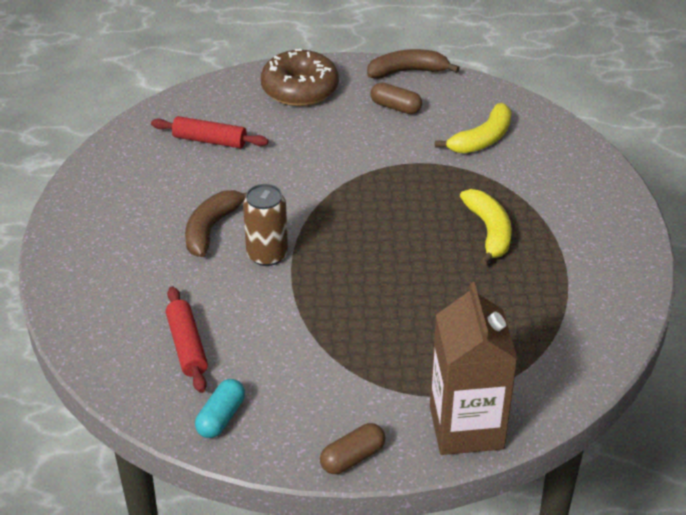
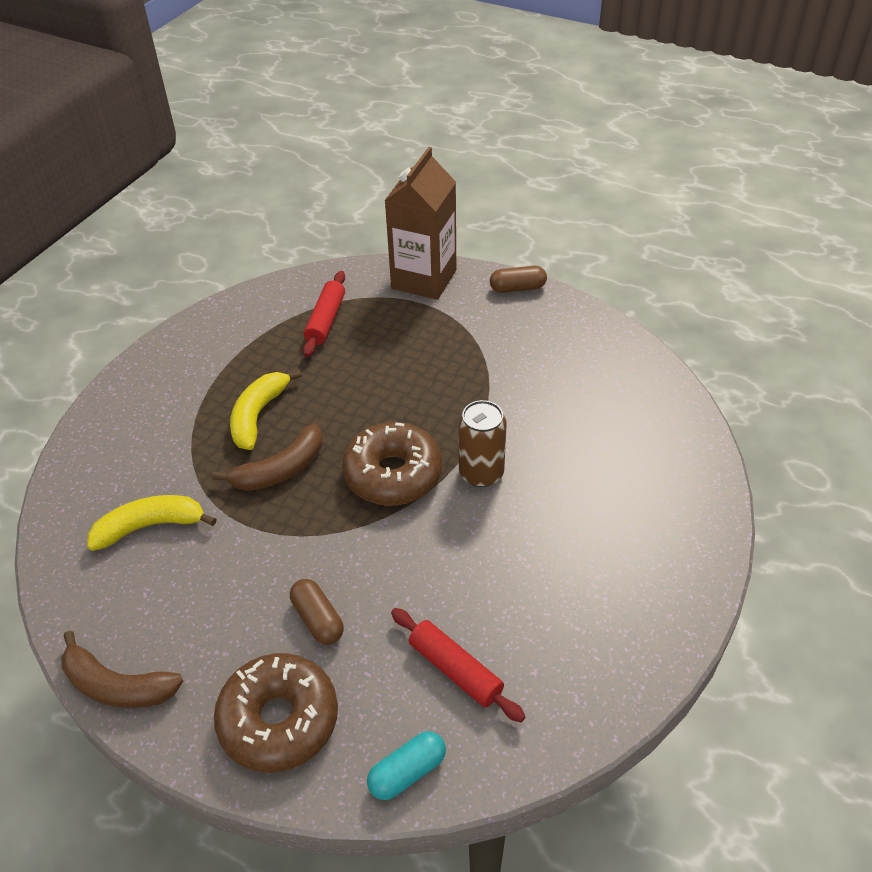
camera: 150 degrees left, 5 degrees up
(187, 346) = (603, 410): red rolling pin -> red rolling pin (326, 320)
(211, 228) = (521, 528): brown banana -> brown banana (280, 469)
(221, 417) = (600, 345): turquoise capsule -> turquoise capsule (407, 772)
(338, 229) = (393, 474): none -> brown donut
(395, 107) = (192, 623): brown capsule -> brown capsule (318, 619)

